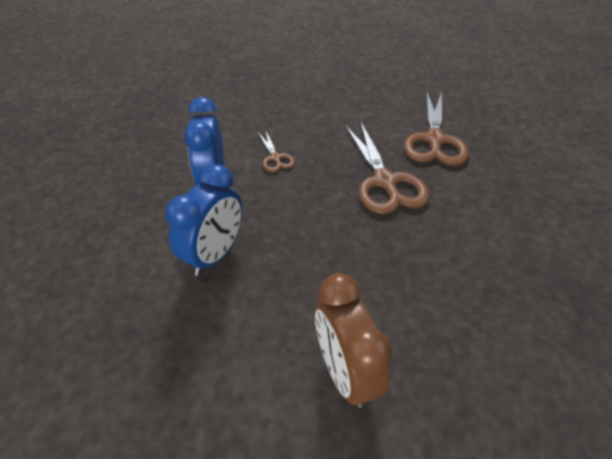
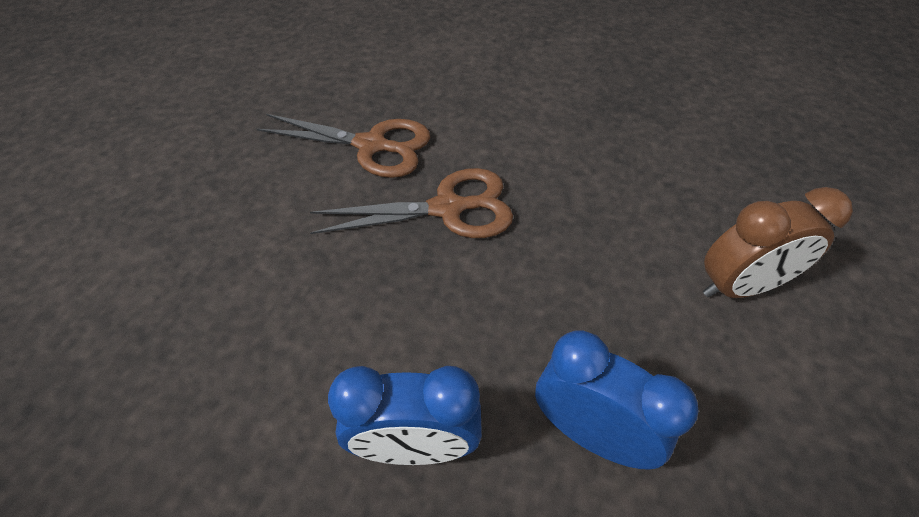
camera: 85 degrees left, 5 degrees up
(275, 158) = (367, 339): brown scissors -> none

